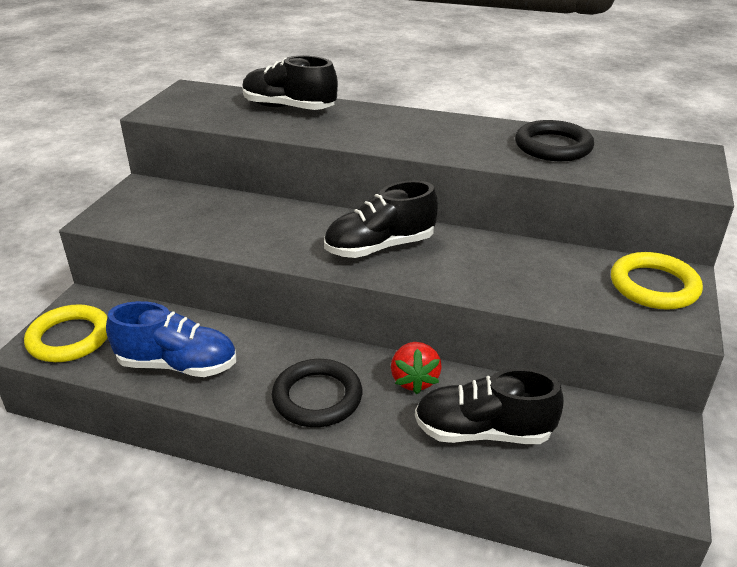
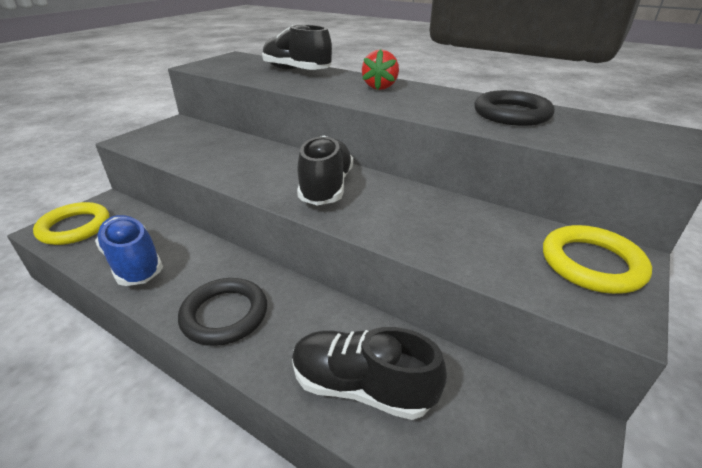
camera: 15 degrees right, 0 degrees up
(178, 365) = (133, 263): blue shoe -> blue shoe turned 150 degrees counterclockwise
(380, 247) = (326, 187): black shoe -> black shoe turned 105 degrees clockwise
(414, 380) = (321, 316): red strawberry -> red strawberry (380, 87)

